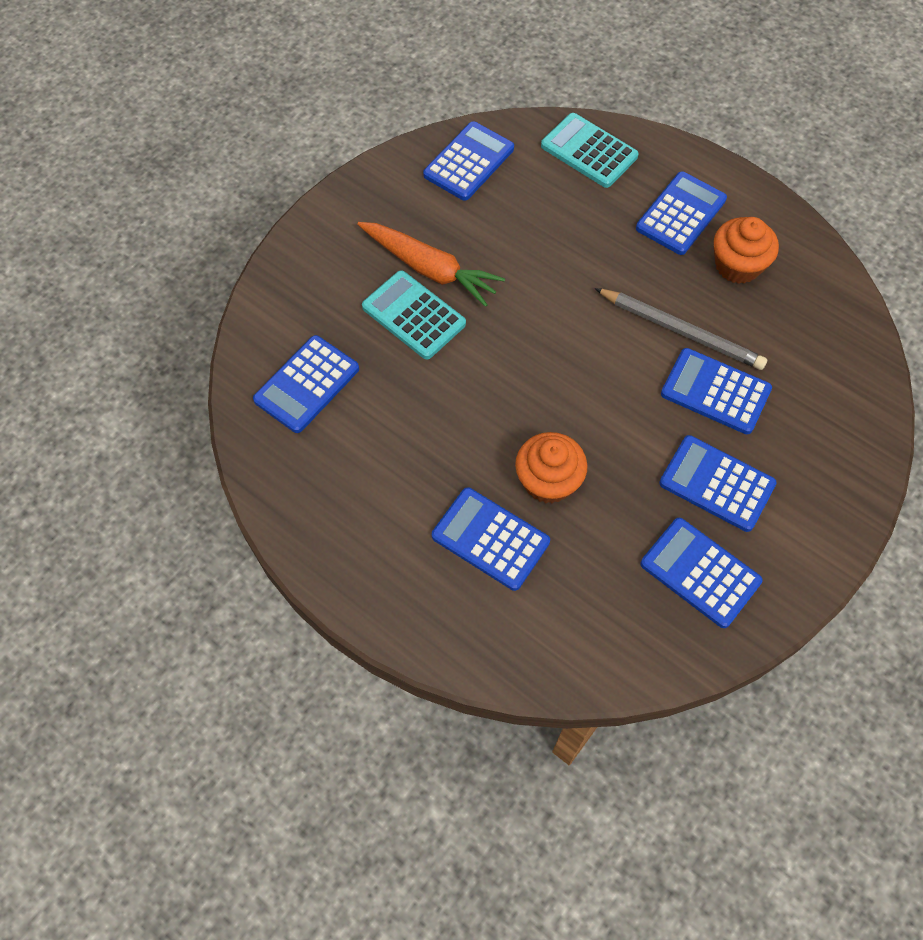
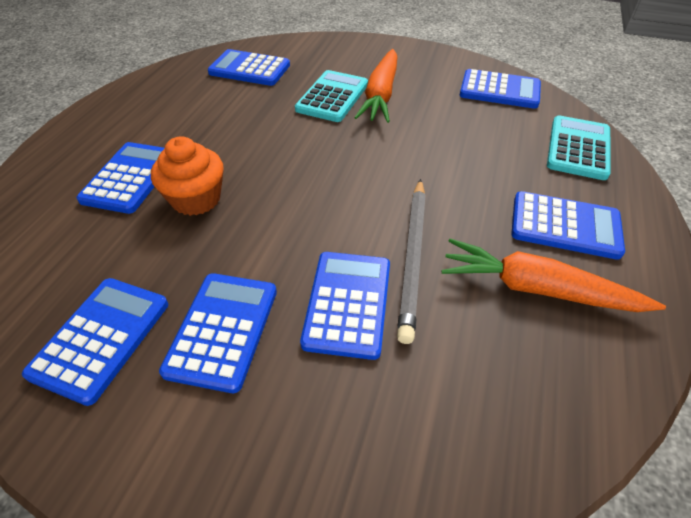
camera: 70 degrees right, 15 degrees down
(737, 265) = (537, 289): orange cupcake -> orange carrot

